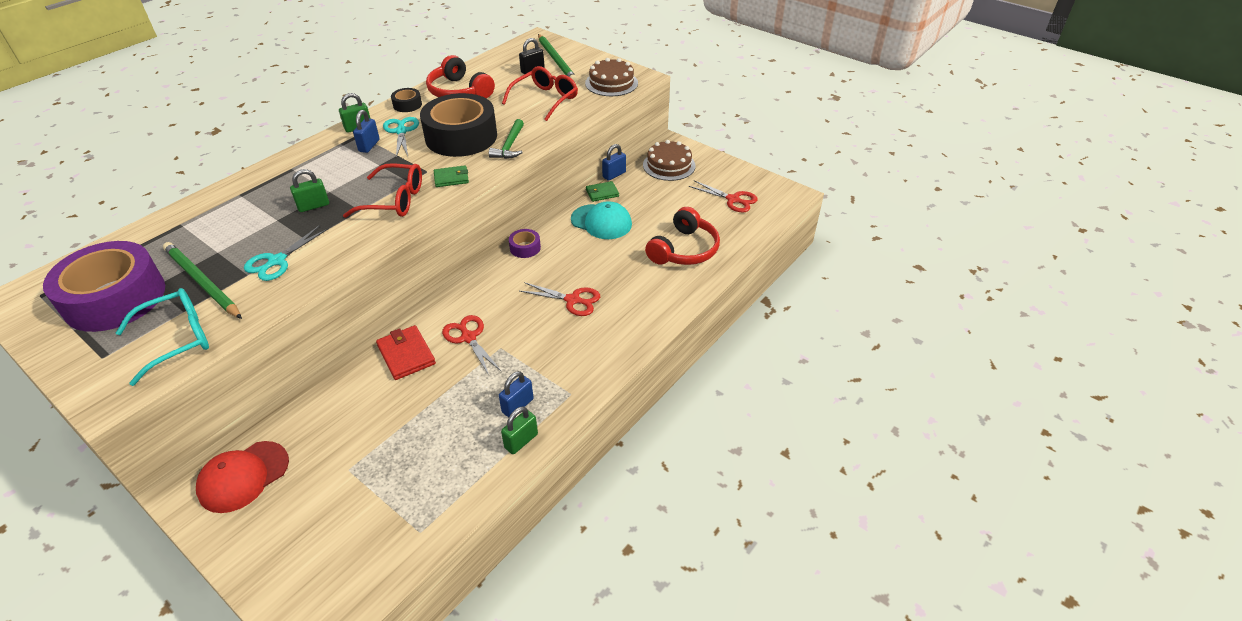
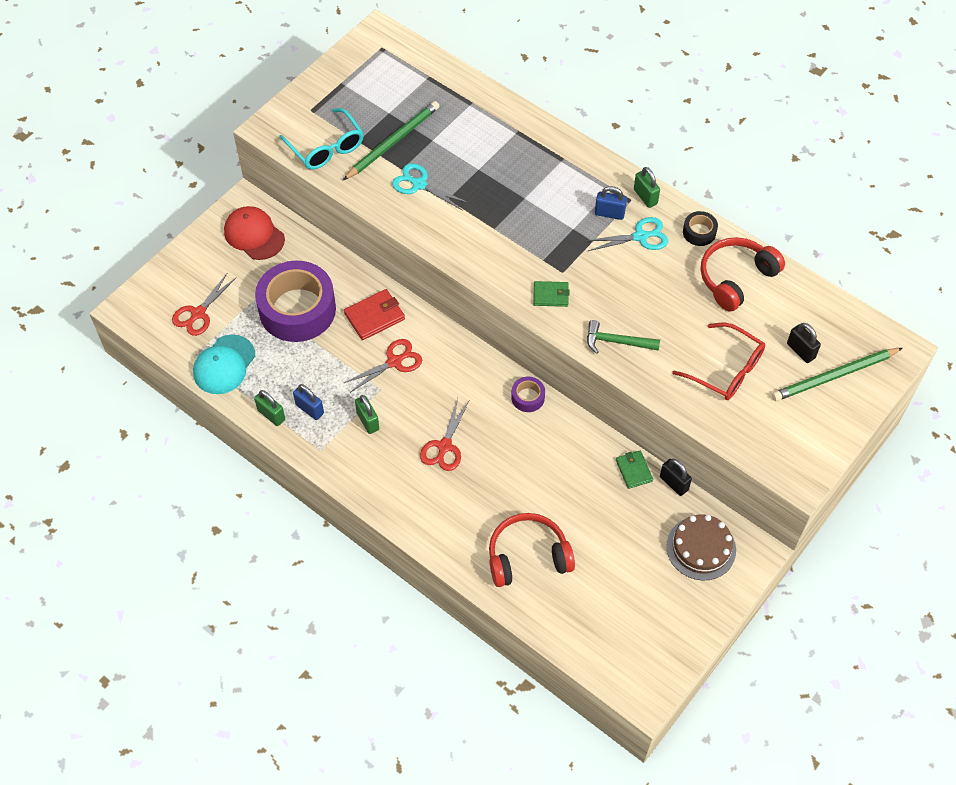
camera: 90 degrees right, 15 degrees up
(115, 298) = (375, 94): purple tape -> purple tape (297, 309)
(313, 206) = (500, 191): green padlock -> green padlock (368, 421)
(394, 200) = (511, 253): red glasses -> none
(451, 178) = (550, 295): green wallet -> green wallet turned 75 degrees counterclockwise
(461, 137) = (633, 293): black tape -> none
(601, 222) = (576, 470): turquoise cap -> turquoise cap (224, 365)
(611, 83) = (778, 443): brown cake -> none
(614, 175) = (674, 483): blue padlock -> black padlock
(684, 249) = (528, 556): red headphones -> red headphones turned 135 degrees clockwise
(733, 199) = (629, 620): red scissors -> red scissors (198, 313)

